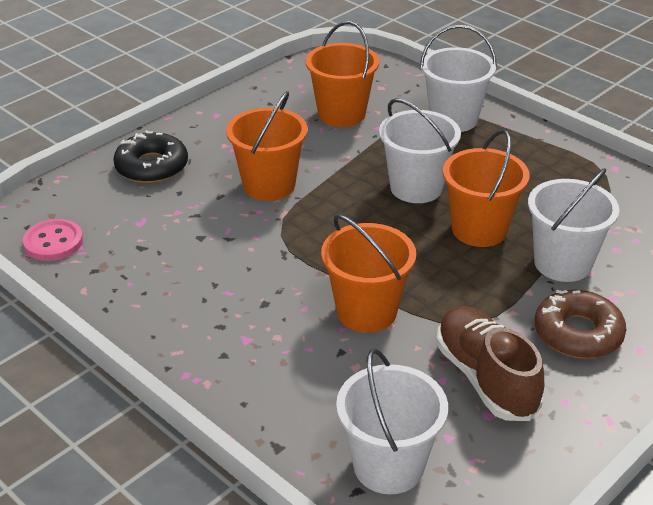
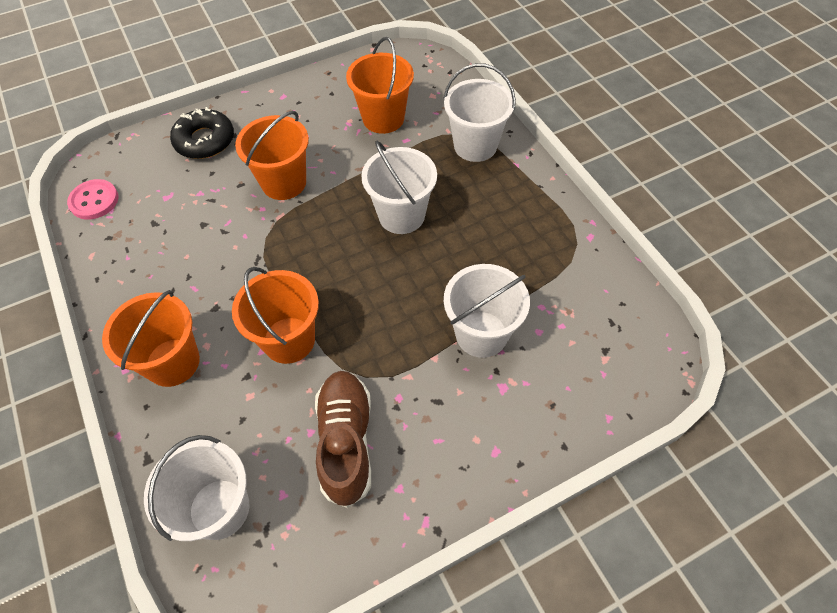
camera: 20 degrees right, 20 degrees up
(479, 230) = (429, 276): orange bucket -> orange bucket (173, 362)
(578, 333) = (451, 417): brown donut -> none

